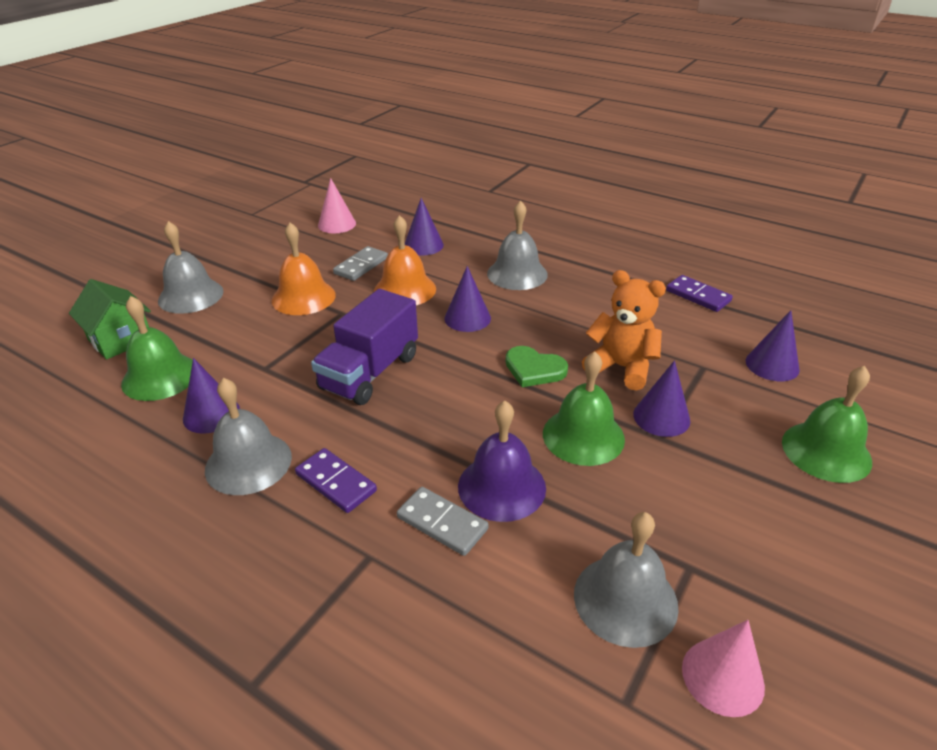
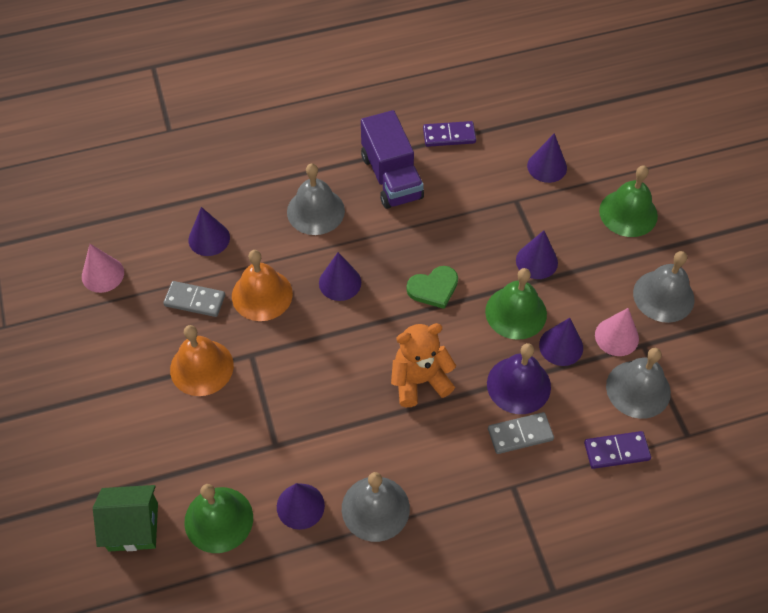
camera: 50 degrees left, 20 degrees up
(191, 295) = (113, 446): grey bell -> grey bell (663, 296)
(336, 482) = (439, 468): purple domino -> purple domino (616, 451)
(361, 266) = (195, 300): grey domino -> grey domino turned 60 degrees counterclockwise
(370, 372) = (345, 383): purple truck -> purple truck (391, 177)
(590, 493) = (561, 346): none -> purple cone
(621, 367) = (476, 241): orange teddy bear -> orange teddy bear (419, 380)
(722, 677) = (706, 386): pink cone -> pink cone (616, 336)

